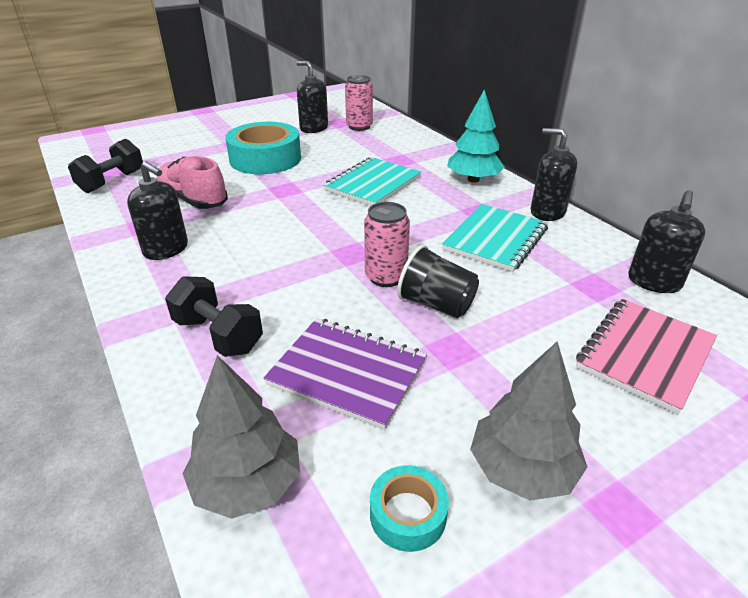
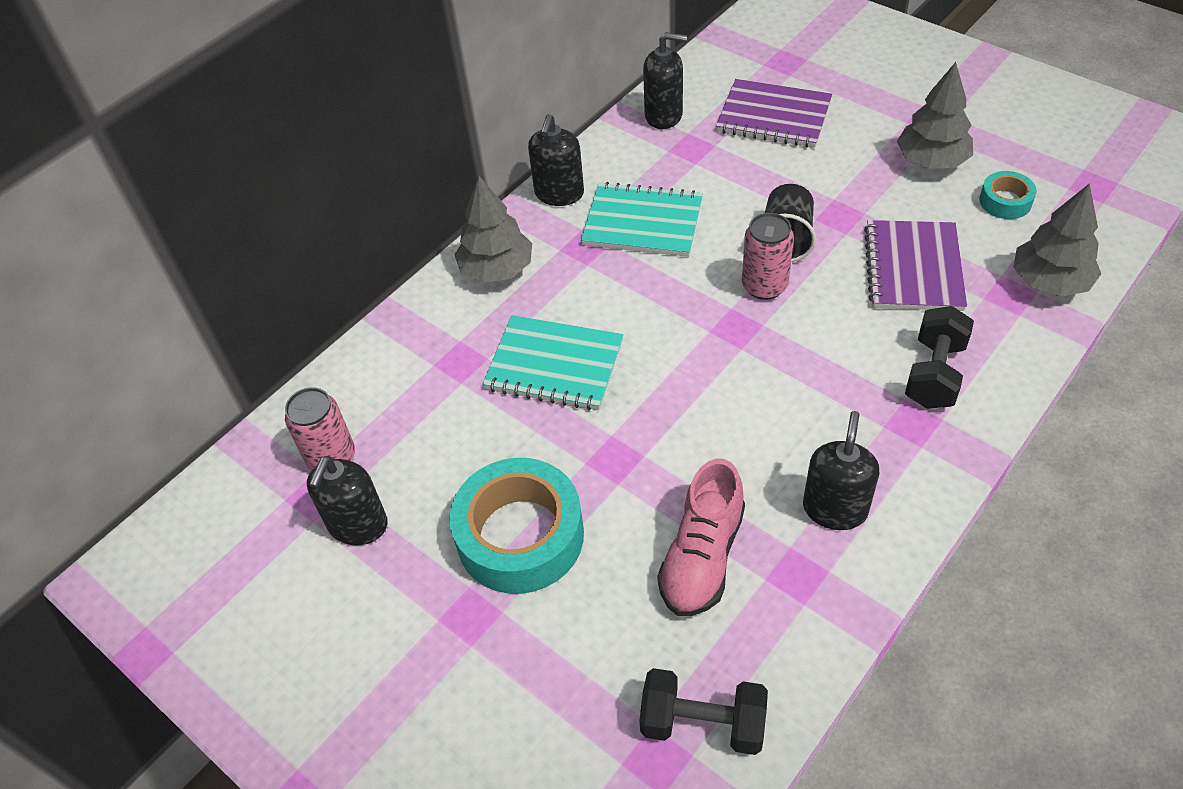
camera: 105 degrees left, 15 degrees up
(473, 179) = (497, 269): turquoise tree -> grey tree
(644, 355) = (773, 117): pink notebook -> purple notebook

